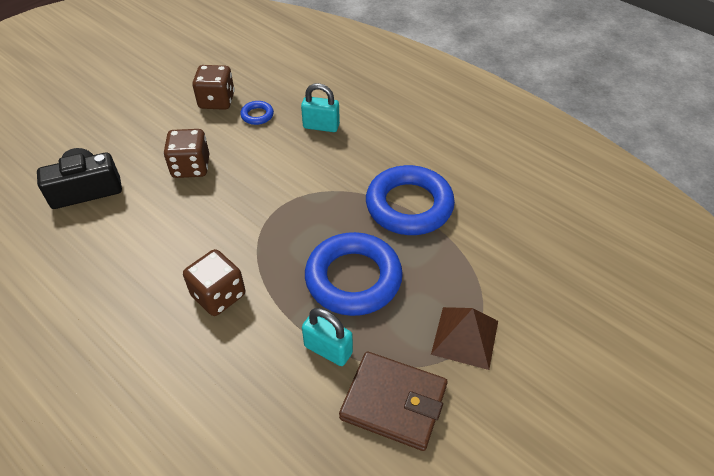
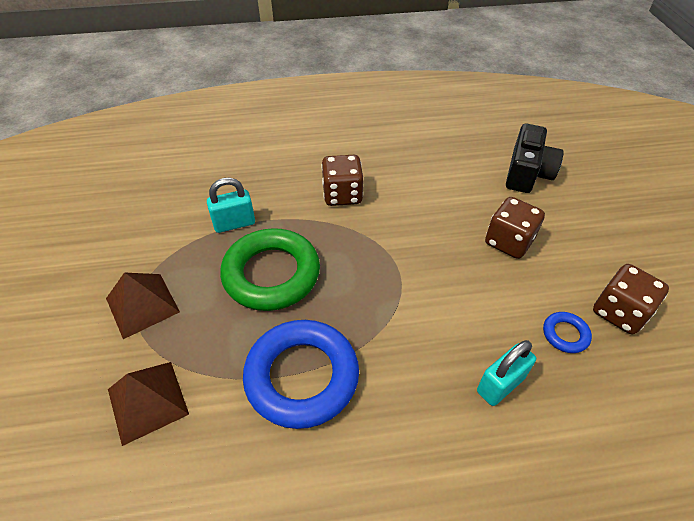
camera: 130 degrees right, 0 degrees up
(353, 278) = (271, 274): blue ring -> green ring
(393, 402) = (160, 231): brown wallet -> none
(509, 265) = (147, 401): none -> brown pyramid

